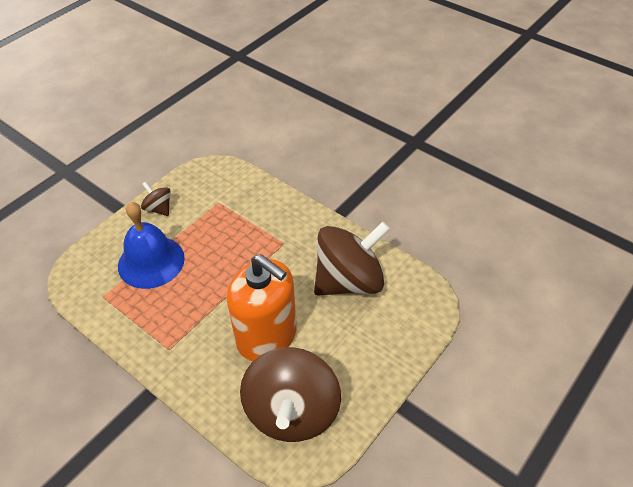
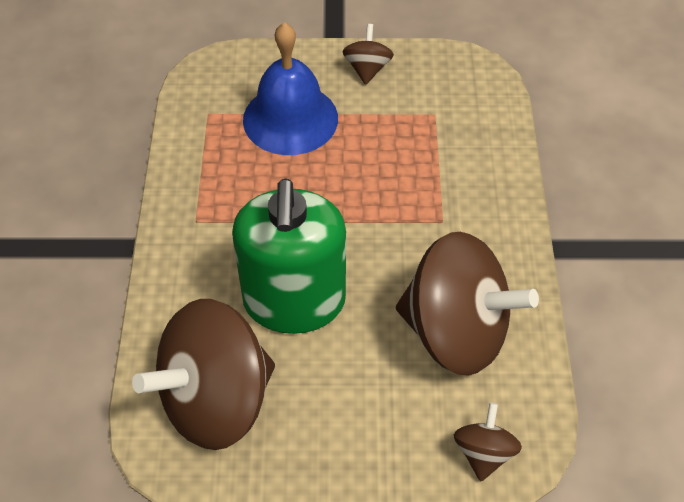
camera: 50 degrees right, 5 degrees up
(267, 336) = (294, 301): orange soap dispenser -> green soap dispenser
(421, 315) = (483, 453): none -> brown spinning top

